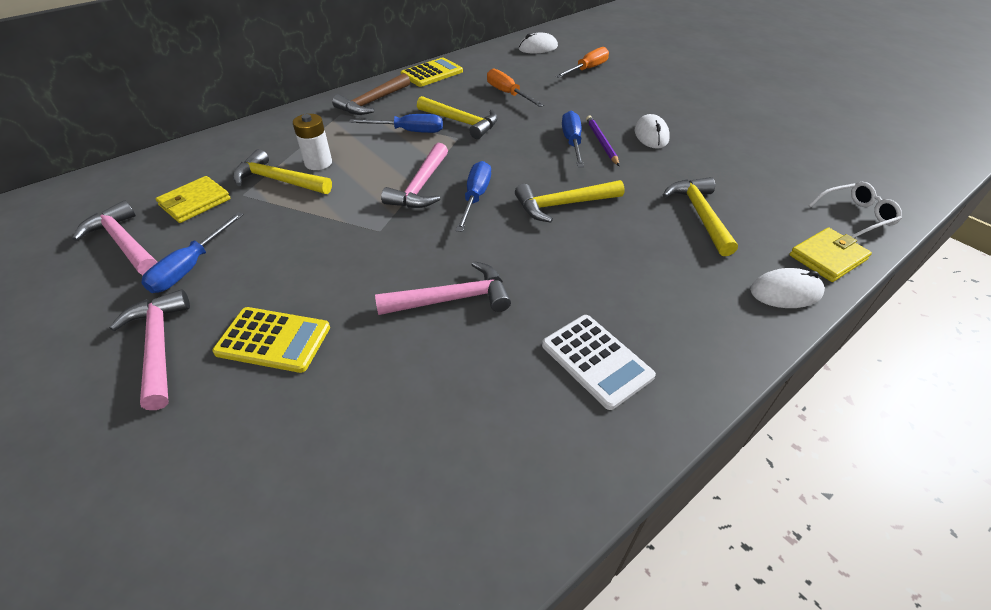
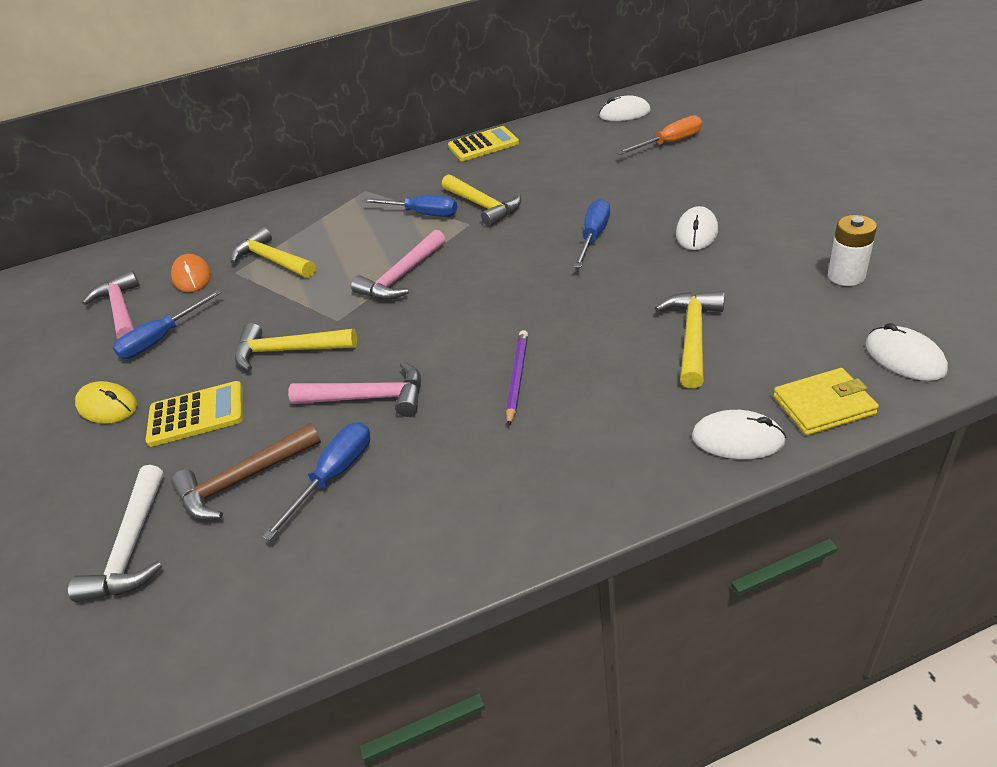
camera: 25 degrees right, 5 degrees down
(159, 346) = (108, 406): pink hammer -> yellow mouse
(195, 202) = (192, 277): yellow wallet -> orange mouse
(270, 497) = (132, 547): none -> white hammer
(273, 340) = (196, 414): yellow calculator -> yellow calculator turned 45 degrees counterclockwise
(318, 163) = (317, 244): white battery -> white battery (846, 276)
(372, 102) = (402, 178): brown hammer -> brown hammer (243, 480)
(475, 197) = (450, 293): blue screwdriver -> blue screwdriver (334, 476)
(508, 94) = (554, 173): orange screwdriver -> none
(563, 205) = (538, 310): yellow hammer -> yellow hammer (288, 351)
(596, 360) = (473, 480): white calculator -> none
(601, 142) = (629, 238): purple pencil -> purple pencil (517, 378)
(856, 216) = (904, 357): white glasses -> white mouse

